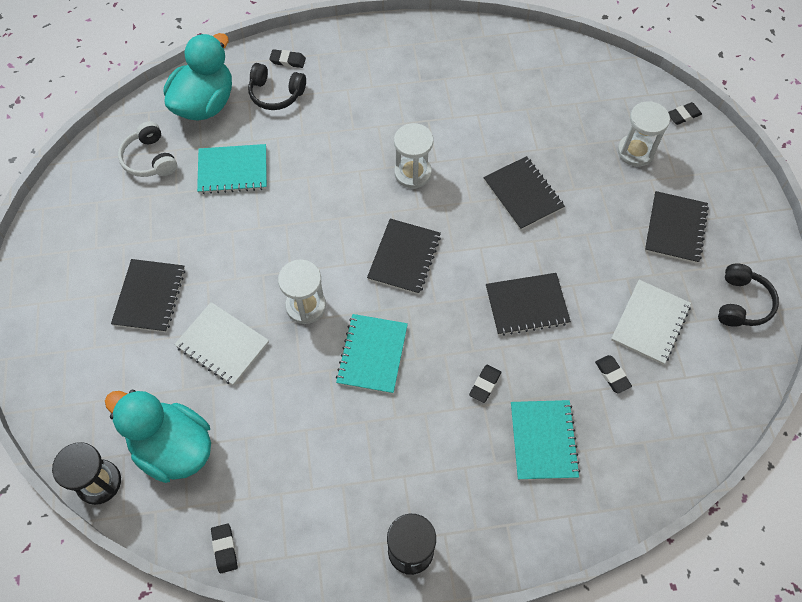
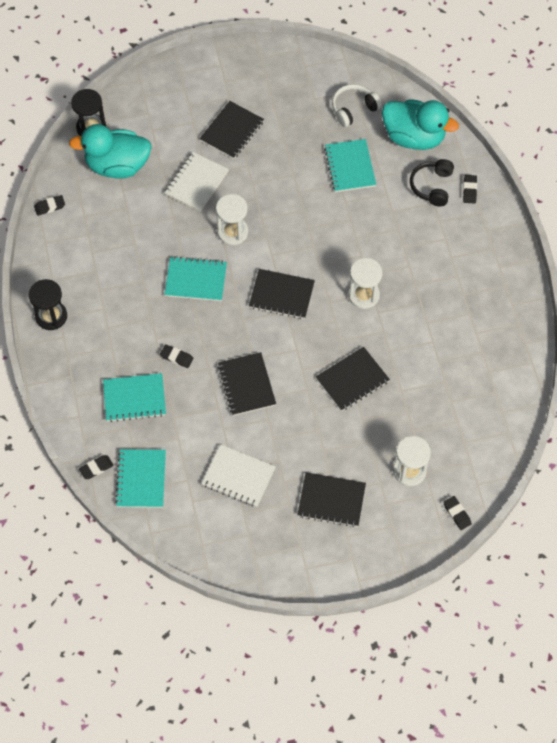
camera: 85 degrees right, 0 degrees up
(149, 296) = (231, 131): black notebook -> black notebook turned 60 degrees counterclockwise
(173, 447) = (117, 166): turquoise duck -> turquoise duck turned 120 degrees counterclockwise
(612, 375) = (190, 447): black eraser -> black eraser (96, 468)
(659, 437) = (141, 479): none -> turquoise notebook
(741, 303) = (263, 549): black headphones -> none

